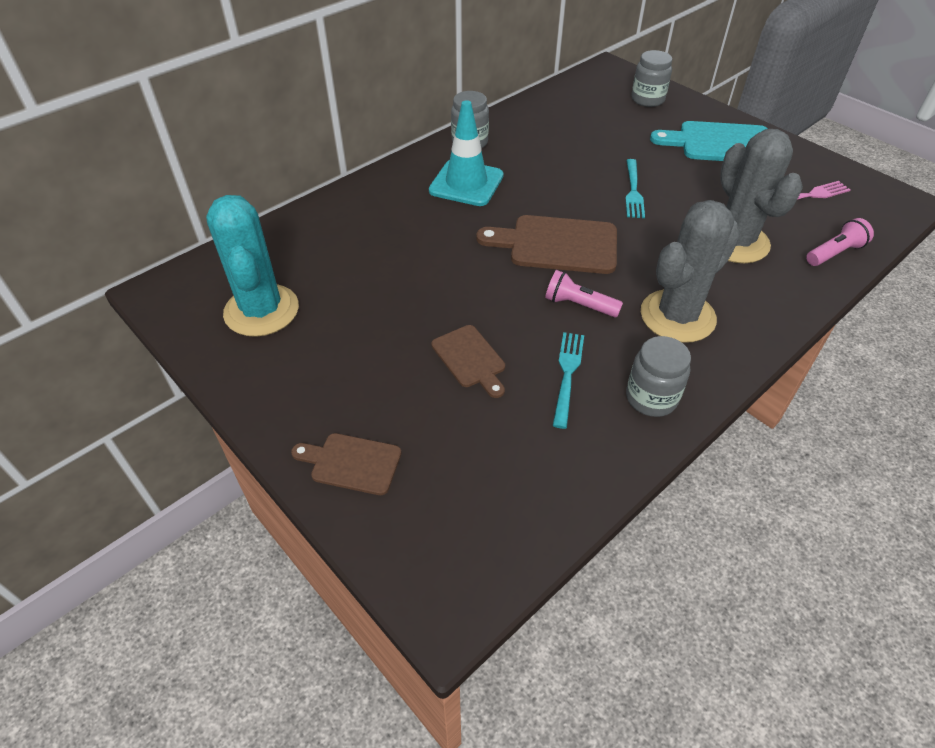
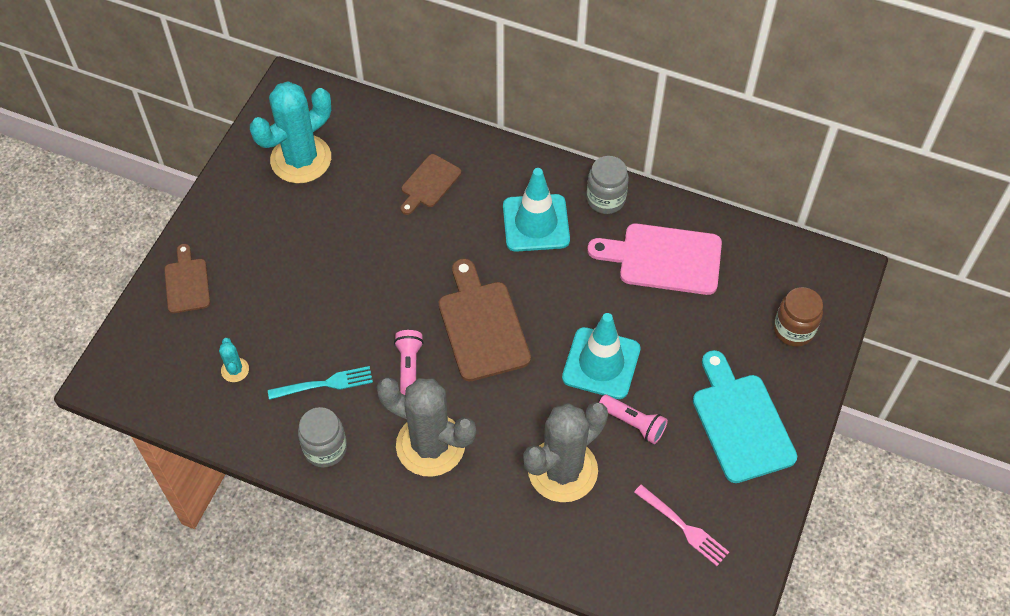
camera: 65 degrees right, 10 degrees up
(470, 359) = (312, 313): brown cutting board -> brown cutting board (429, 183)
(508, 450) = (235, 370): none -> turquoise cactus
(548, 133) = (664, 259): none -> pink cutting board
(633, 191) = (601, 363): turquoise fork -> turquoise traffic cone
(647, 99) = (793, 330): grey jar -> brown jar
(834, 253) = (591, 562): pink flashlight -> pink flashlight (633, 423)

